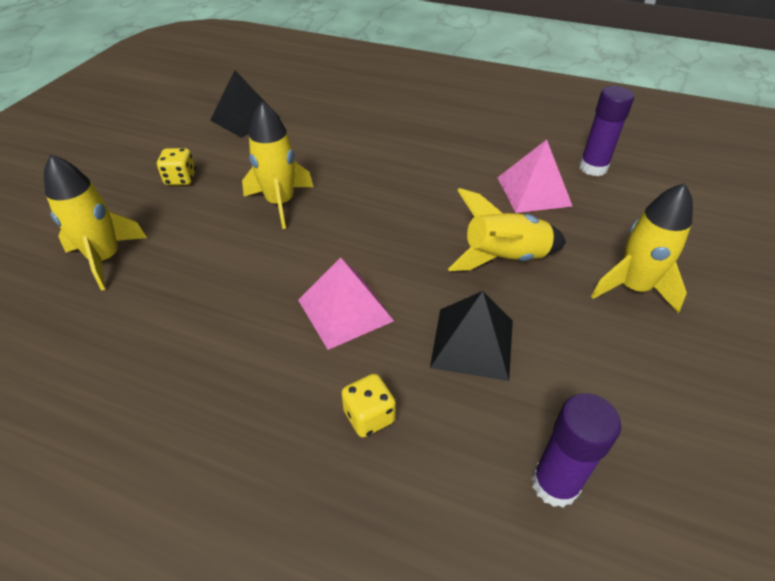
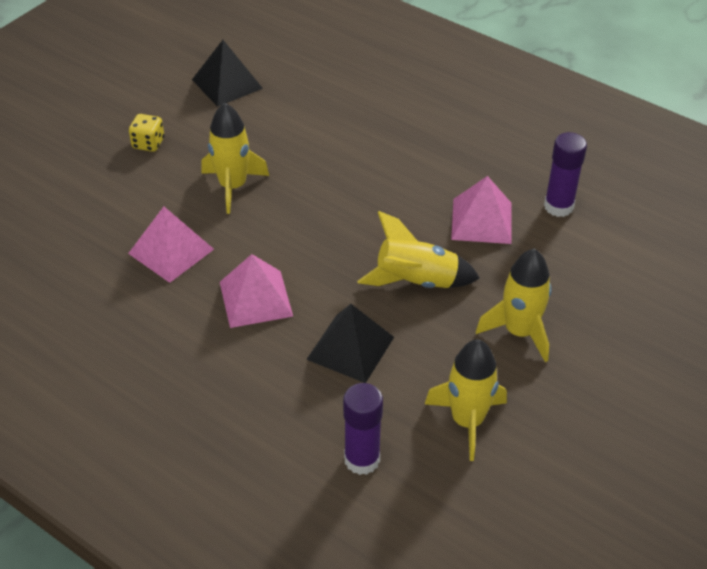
camera: 15 degrees right, 0 degrees up
(105, 258) = (69, 212): yellow rocket -> yellow rocket (467, 421)
(233, 277) = (171, 251): none -> pink pyramid
(369, 416) = (243, 384): yellow dice -> none

